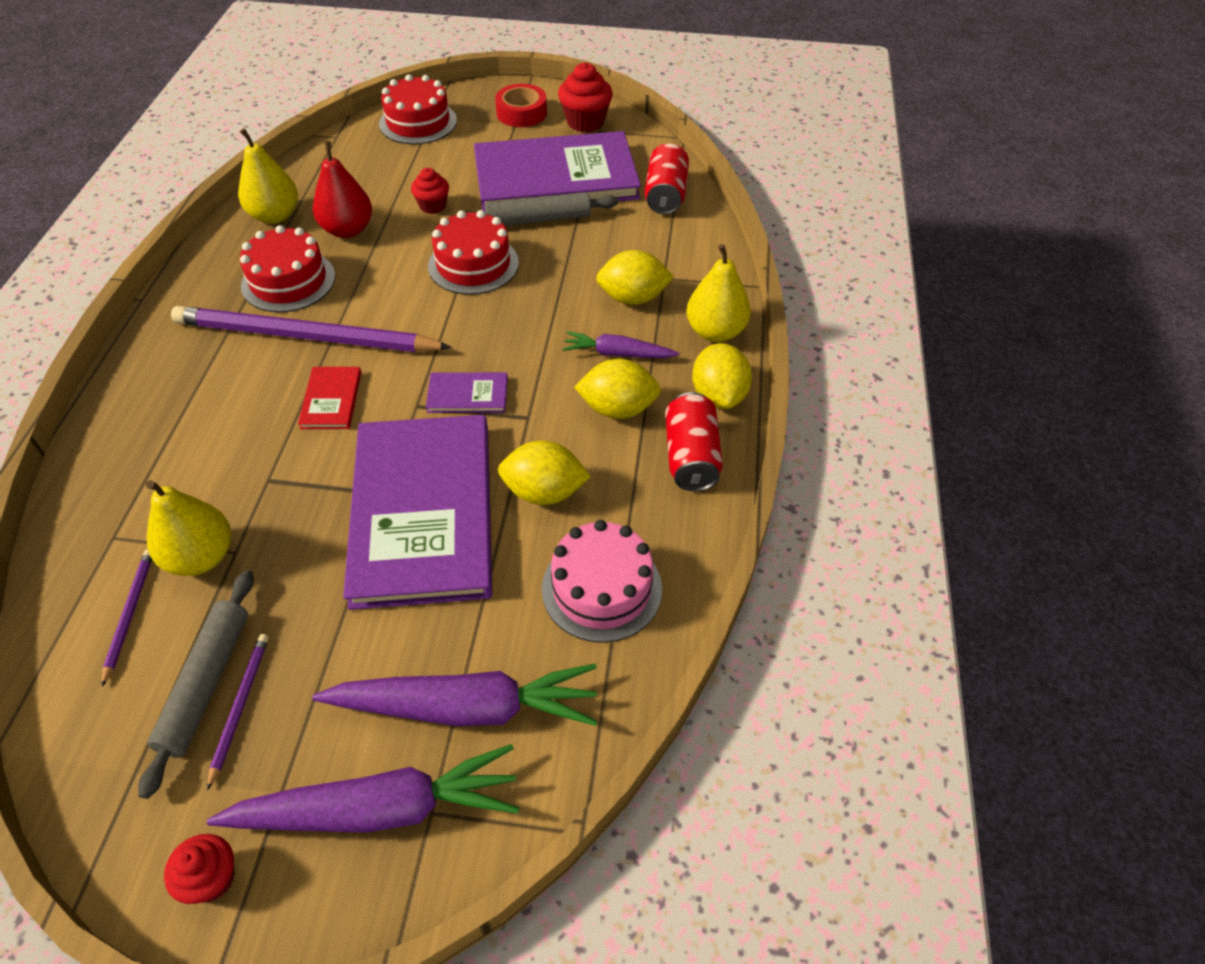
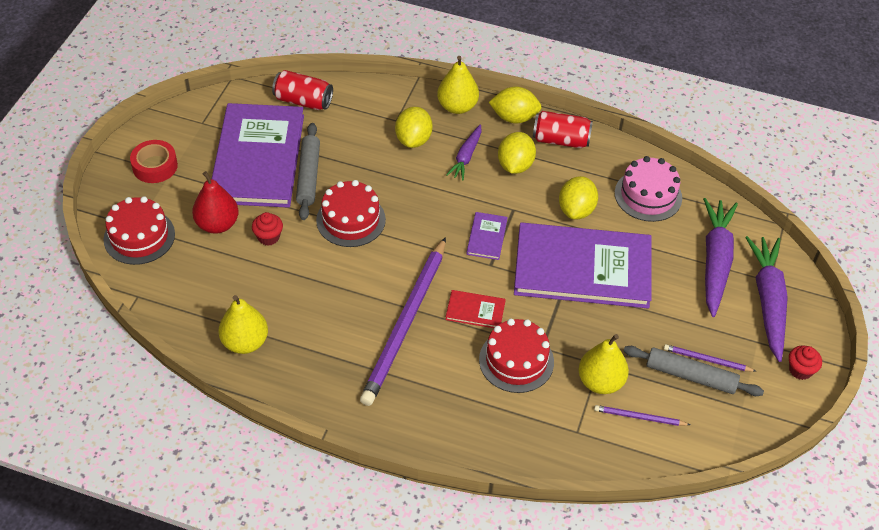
camera: 80 degrees left, 0 degrees up
(288, 281) = (336, 334): red cake -> red cake (516, 360)
(347, 230) = (282, 293): red pear -> red pear (217, 224)
(585, 122) = (186, 129): red cupcake -> none

